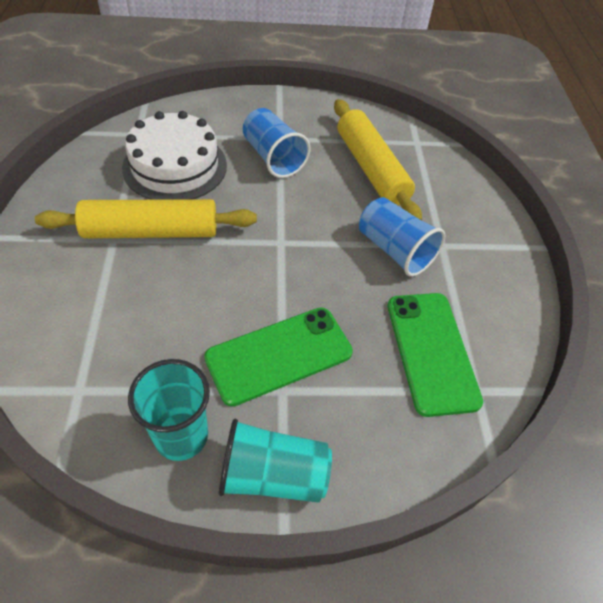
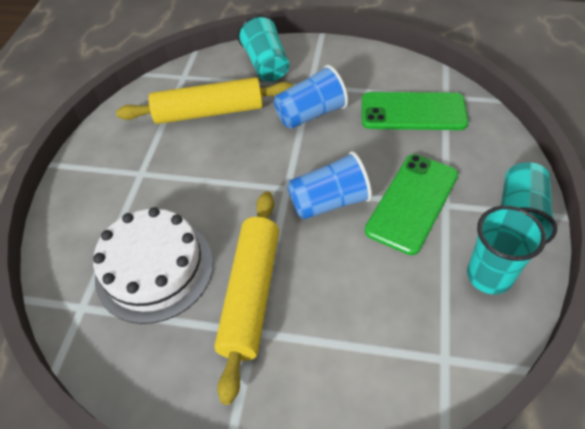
camera: 70 degrees left, 0 degrees up
(273, 157) = (169, 181): blue cup -> blue cup (329, 202)
(279, 355) = (412, 202): green phone -> green phone turned 45 degrees clockwise
(462, 203) = (266, 64): none -> turquoise cup

